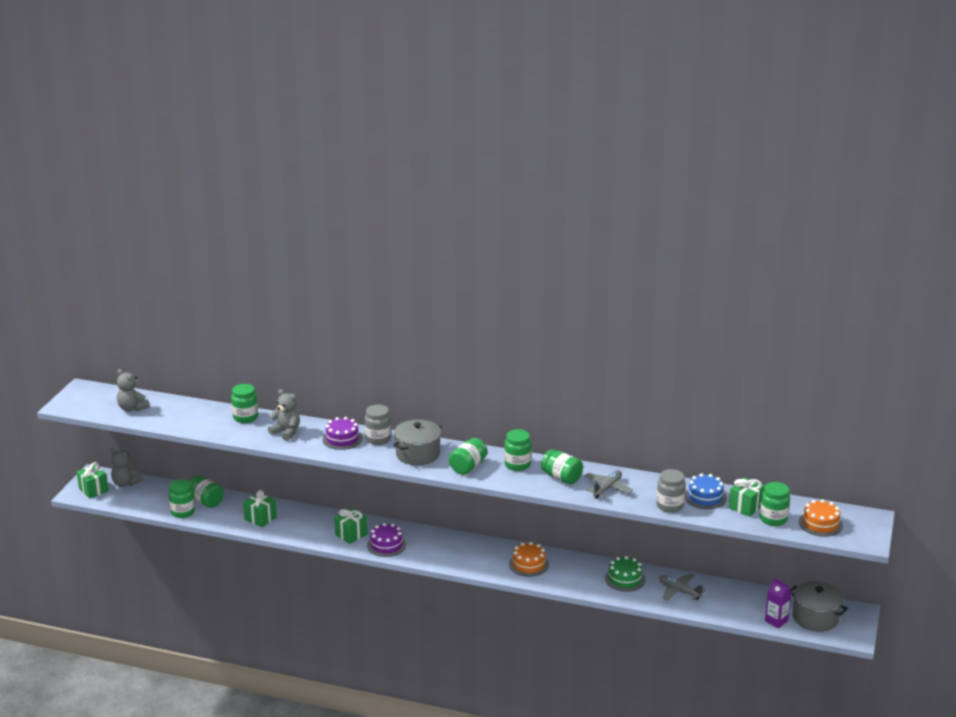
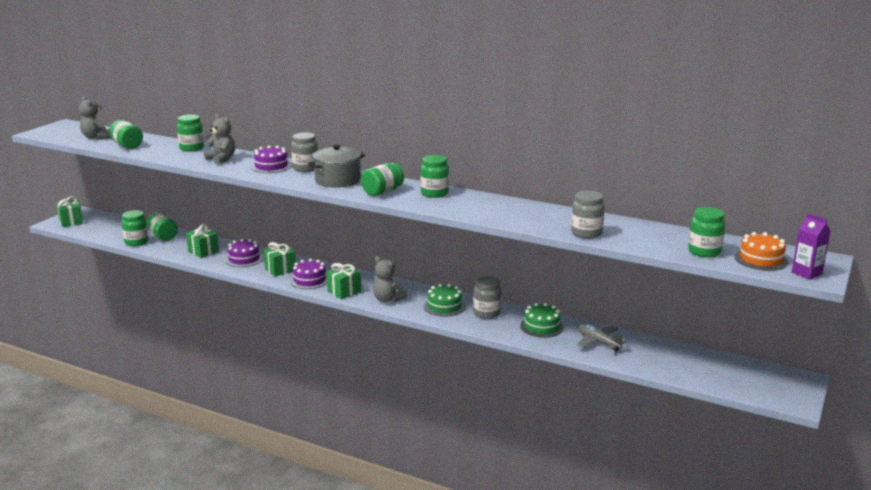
camera: 10 degrees right, 5 degrees down
(125, 483) = (101, 220): grey teddy bear -> grey teddy bear (387, 299)
(307, 524) = (244, 259): none -> purple cake
(528, 564) = (444, 306): orange cake -> green cake
(561, 478) = (476, 205): green jar -> green jar (127, 145)
(570, 568) = (486, 313): none -> grey jar
(607, 488) = (522, 216): grey plane -> none
(705, 497) = (629, 229): blue cake -> none
(745, 506) = (674, 240): green gift -> green gift (344, 291)
(776, 621) = (703, 378): purple carton -> purple carton (806, 273)
(815, 618) = (750, 380): grey pot -> none

